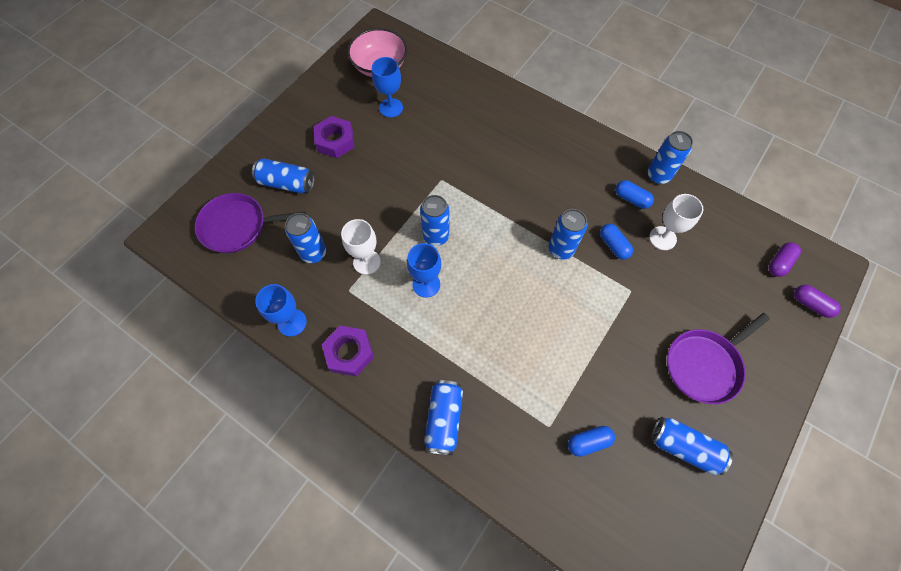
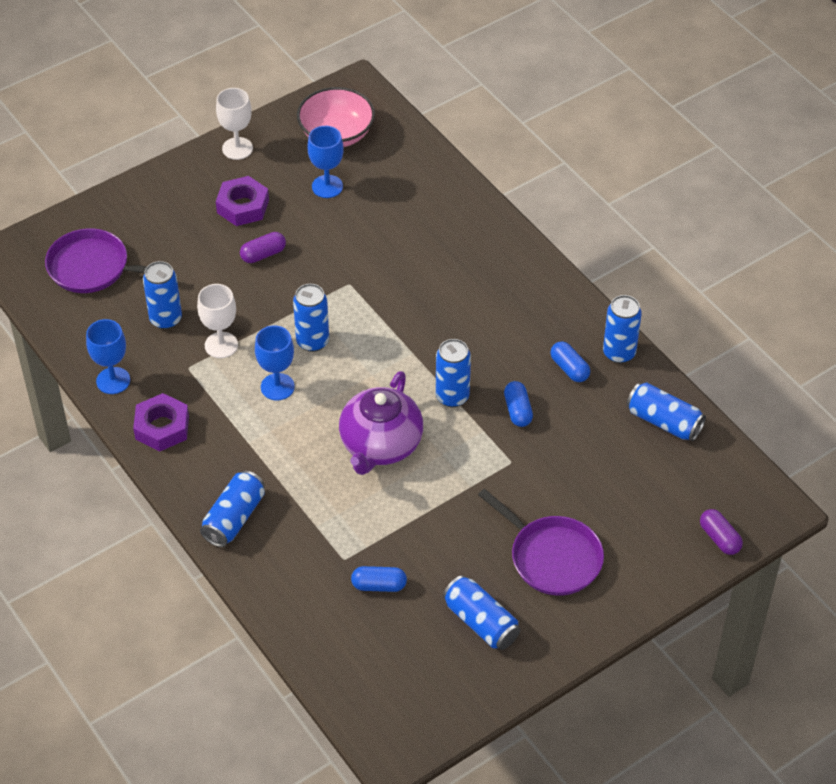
camera: 20 degrees right, 15 degrees down
(287, 183) = (166, 238): blue can -> blue can (664, 421)
(528, 310) = (380, 445): none -> purple teapot
(662, 238) = (582, 420): white goblet -> white goblet (237, 148)
(704, 365) = (552, 557): purple pan -> purple pan turned 120 degrees counterclockwise
(779, 263) = (710, 487): purple capsule -> purple capsule (263, 254)

